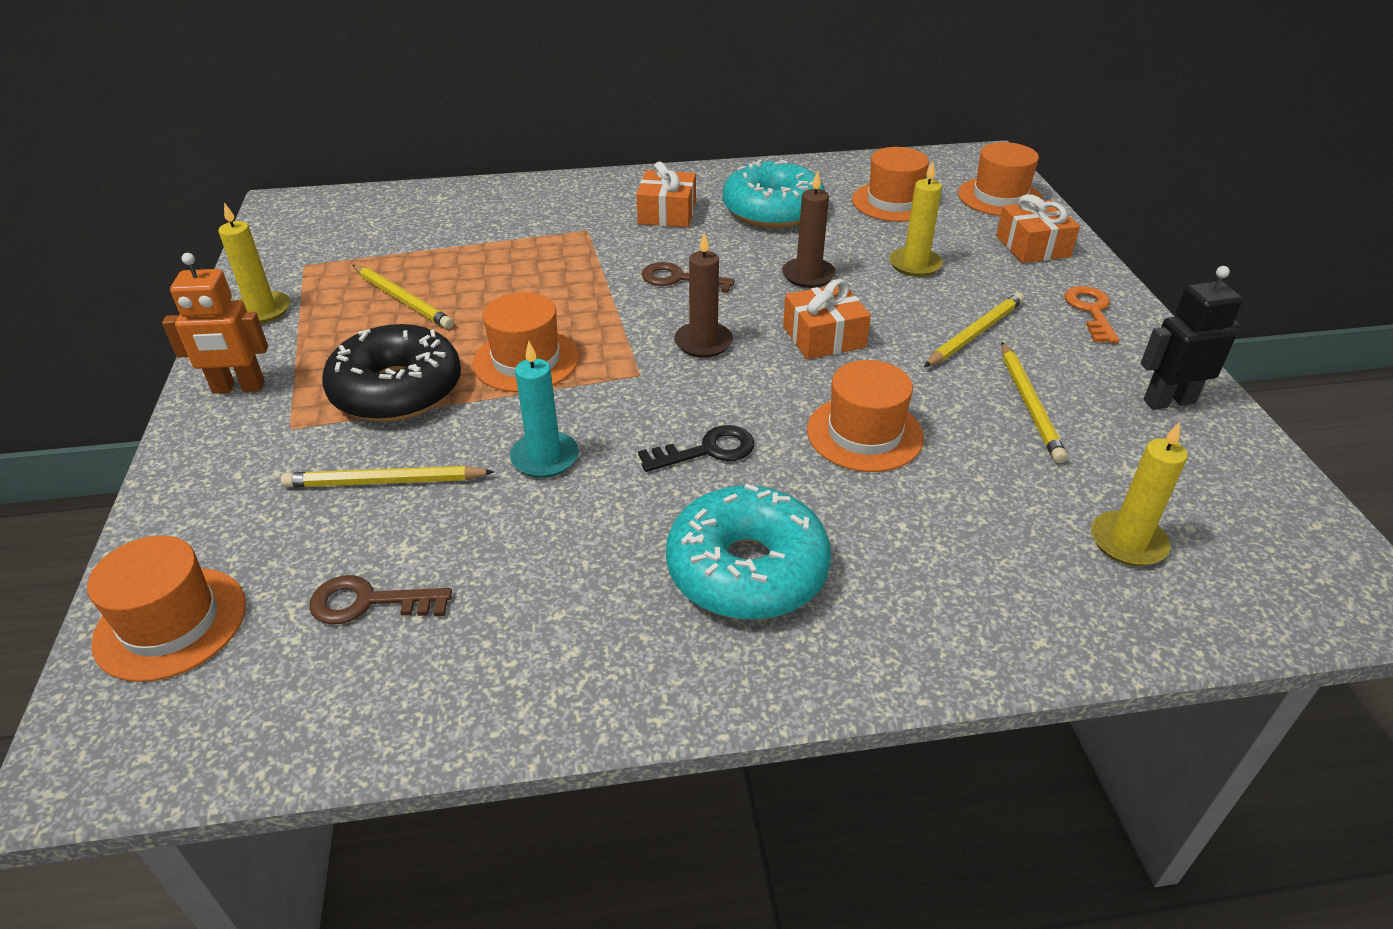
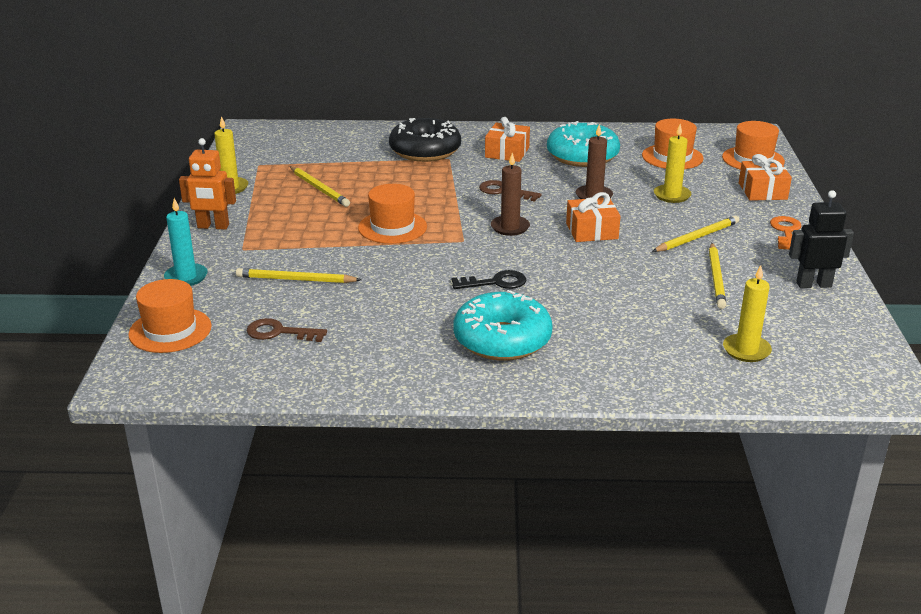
camera: 10 degrees right, 10 degrees down
(397, 390) = (309, 236): black donut -> black donut (425, 151)
(545, 458) = (393, 277): turquoise candle -> turquoise candle (186, 277)
(864, 433) = (599, 283): orange hat -> none

